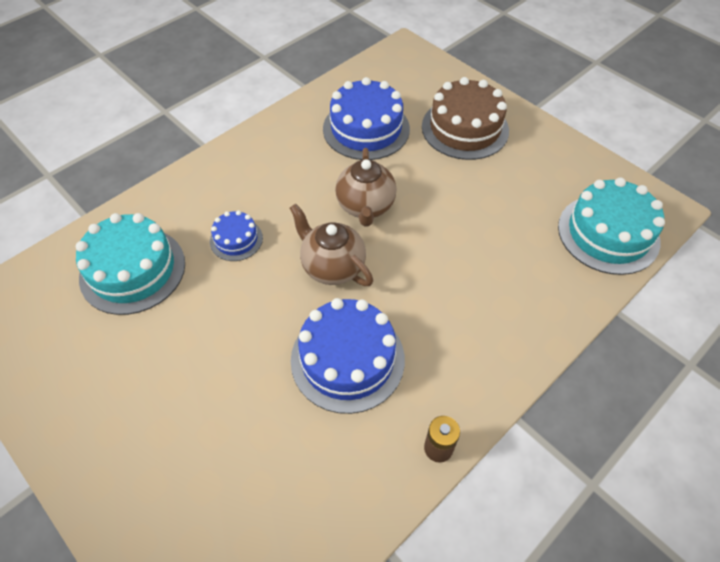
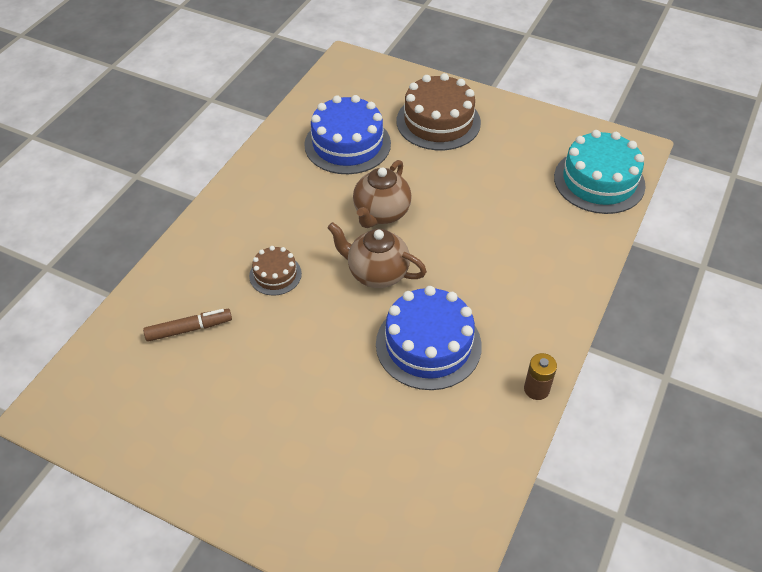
camera: 20 degrees left, 5 degrees down
(133, 270) = (189, 329): turquoise cake -> brown marker
(236, 239) = (275, 275): blue cake -> brown cake
(365, 206) = (381, 213): brown teapot -> brown teapot turned 45 degrees clockwise

